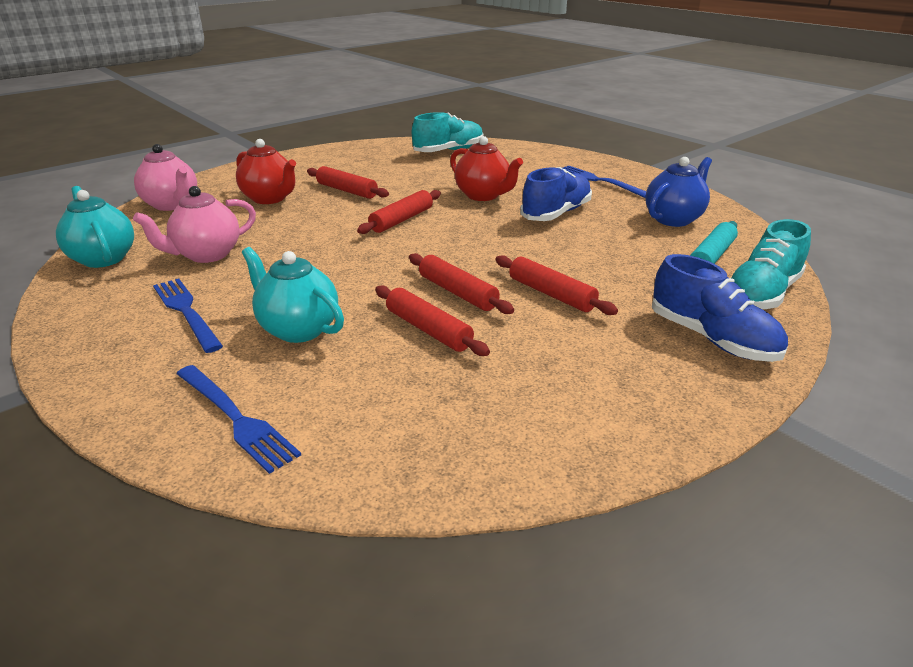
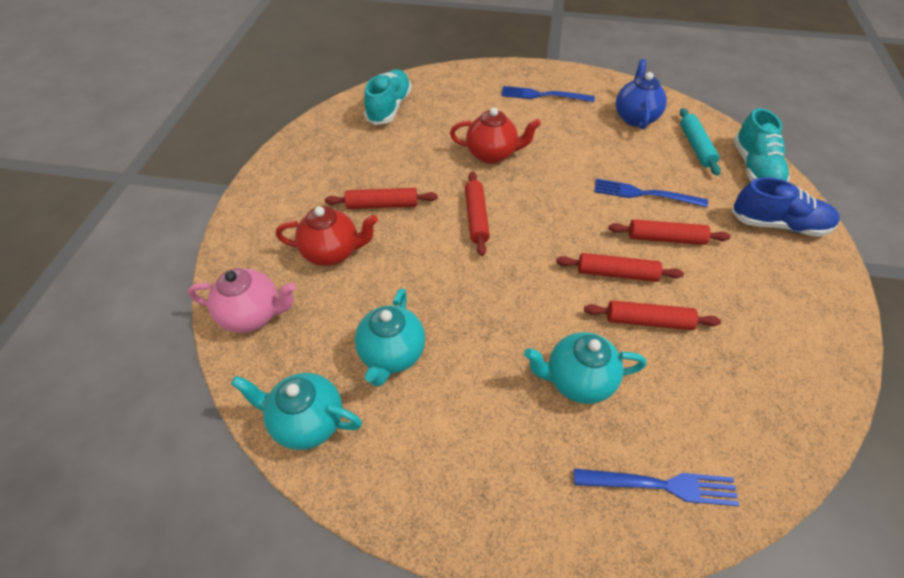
camera: 40 degrees left, 20 degrees up
(186, 311) = (479, 424): blue fork -> blue fork (644, 194)
(207, 255) = (392, 355): pink teapot -> turquoise teapot
(556, 213) = (564, 150): blue shoe -> none

